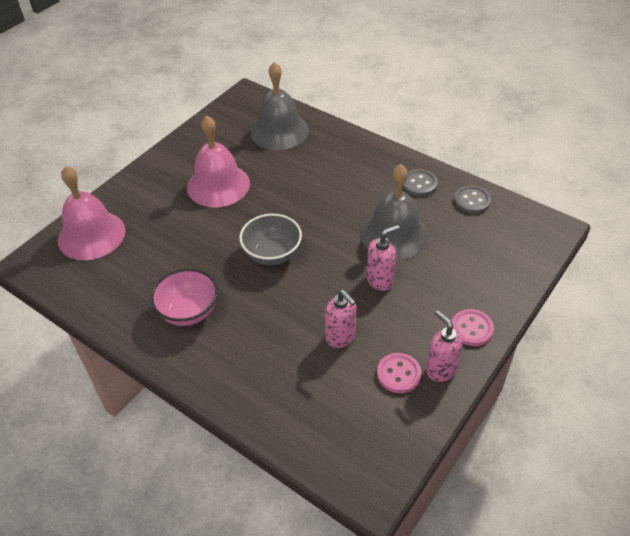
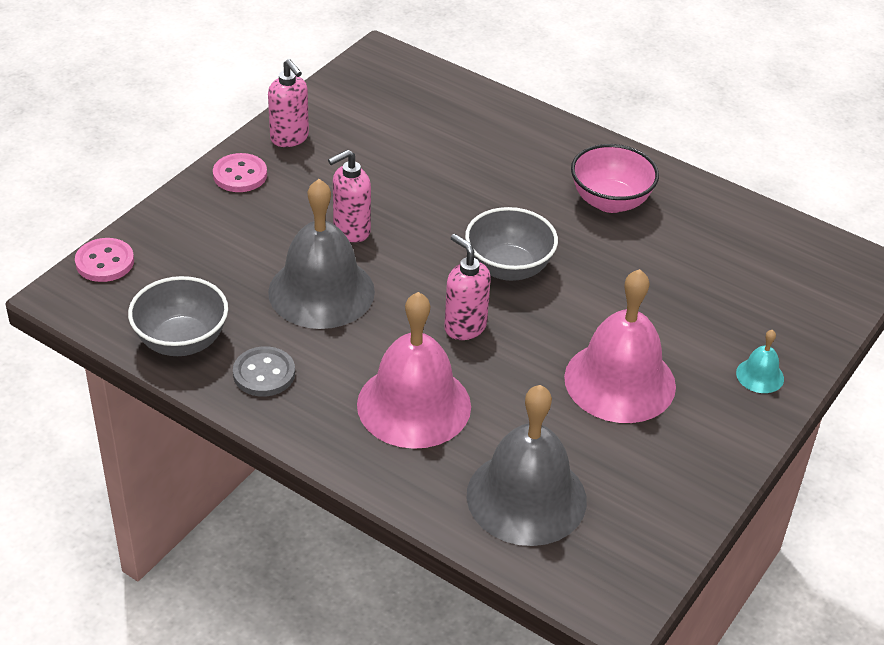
camera: 175 degrees right, 5 degrees down
(91, 235) = (796, 303): pink bell -> pink bell (414, 405)
(137, 190) = (760, 375): none -> turquoise bell
(340, 337) = (408, 170): pink soap dispenser -> pink soap dispenser (464, 327)
(398, 374) = (340, 136): pink button -> pink button (105, 262)
(472, 201) = (181, 341): grey button -> grey bowl

